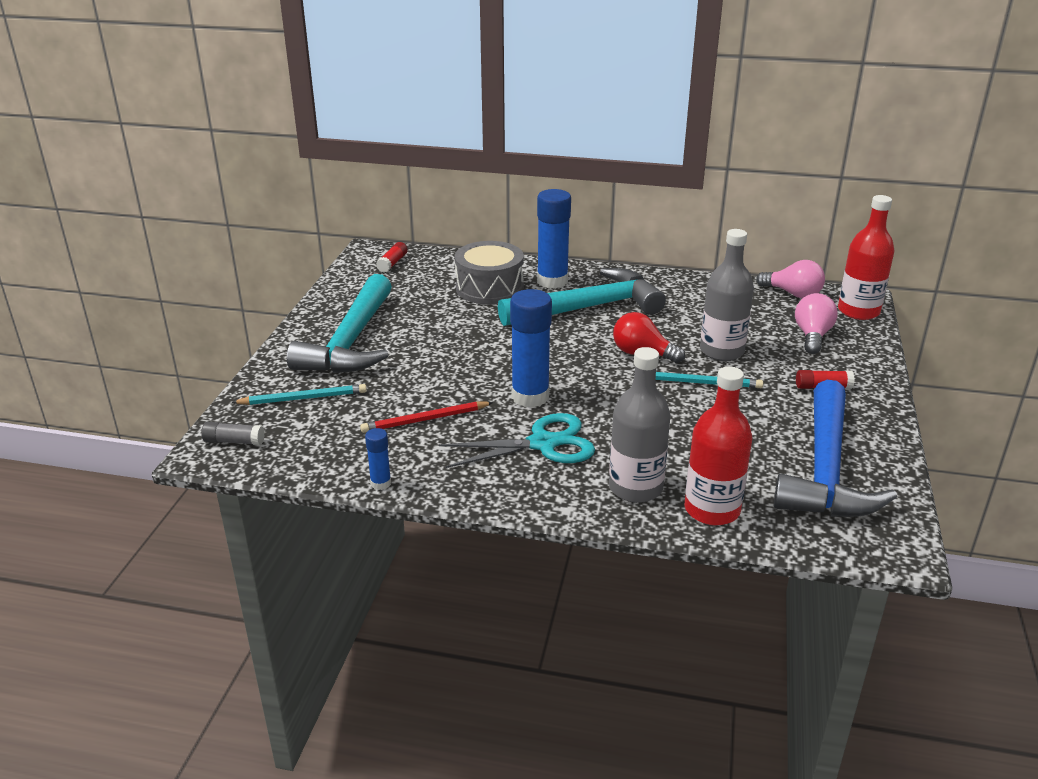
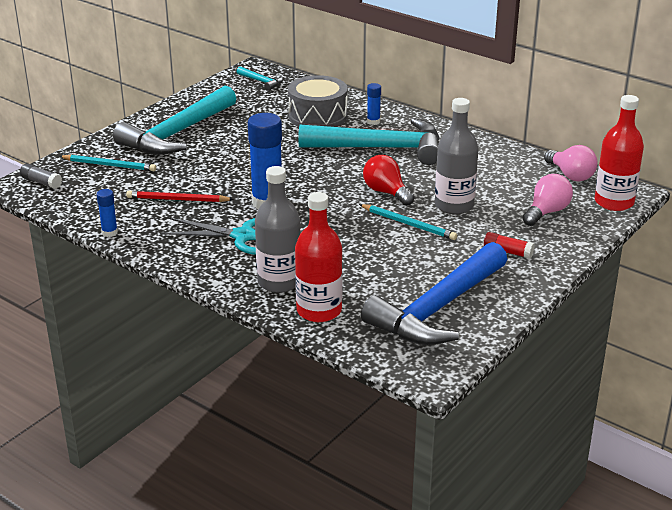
camera: 25 degrees right, 0 degrees up
(392, 263) = (261, 82): red glue stick -> turquoise hammer
(552, 281) = (373, 121): blue glue stick -> blue glue stick, size x0.48

